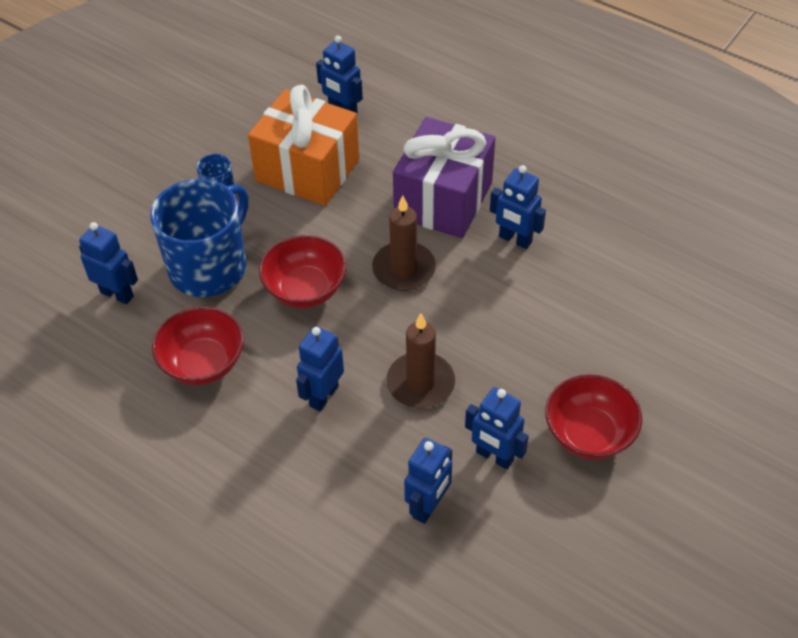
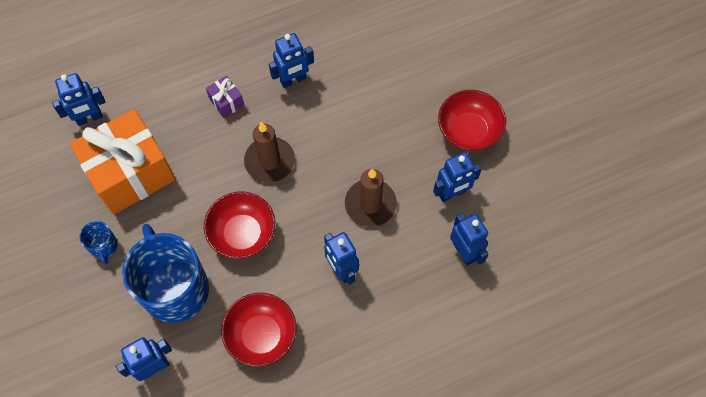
camera: 60 degrees left, 15 degrees up
(443, 200) = (226, 102): purple gift -> purple gift, size x0.41

